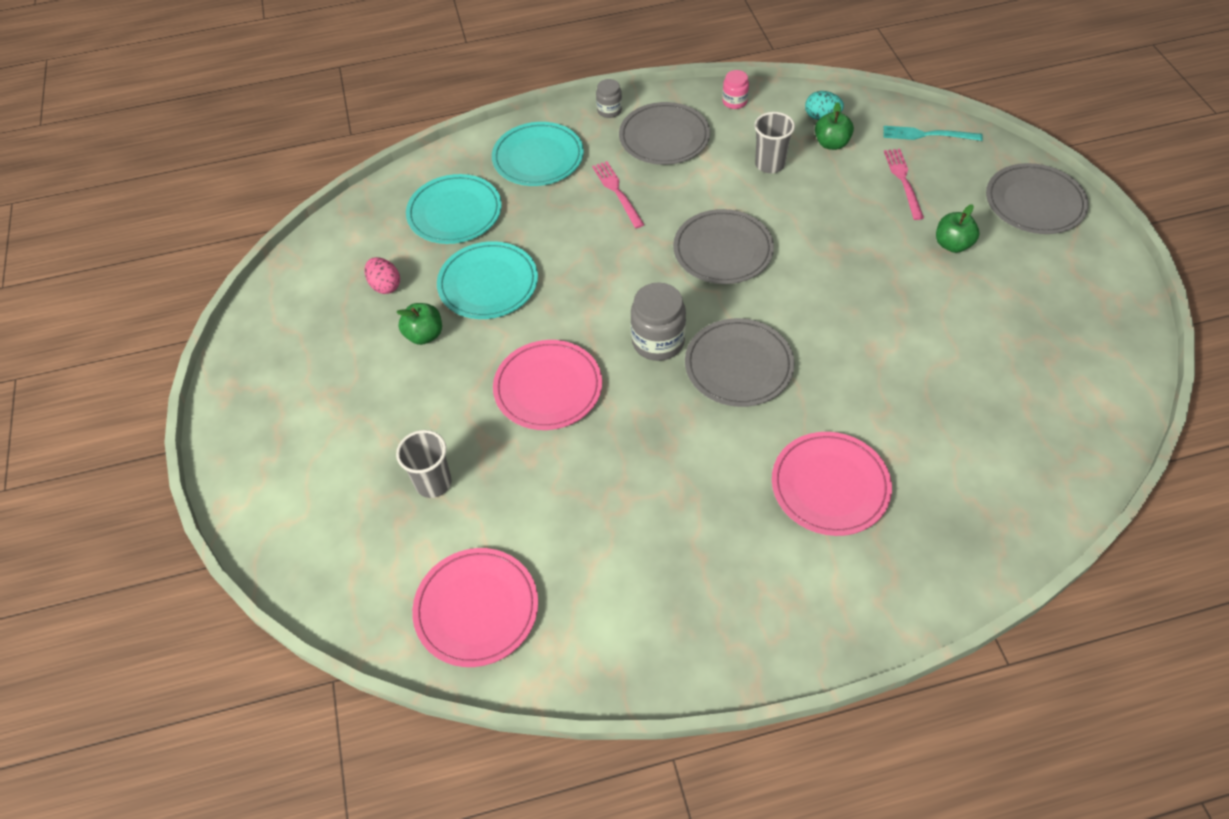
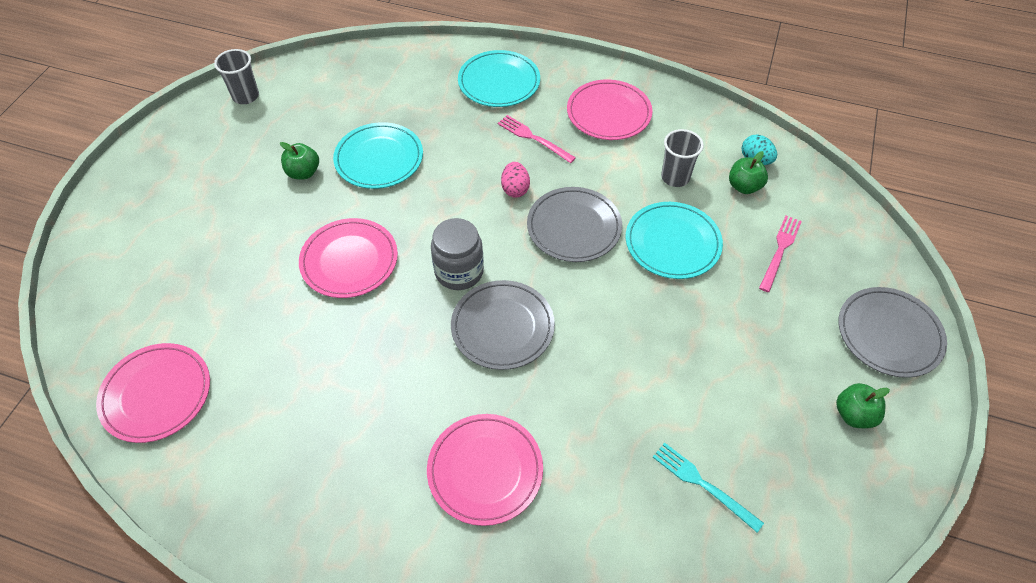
camera: 30 degrees right, 0 degrees up
(385, 285) = (310, 122): pink egg -> pink egg (515, 189)
(433, 483) = (213, 284): grey cup -> grey cup (246, 96)
(454, 212) = (404, 93): turquoise plate -> turquoise plate (672, 243)
(609, 110) = (585, 71): grey jar -> none
(617, 192) = (533, 138): pink fork -> pink fork turned 60 degrees counterclockwise
(664, 137) = (608, 113): grey plate -> pink plate
(734, 102) = (692, 112): pink jar -> none
(927, 135) = (839, 222): turquoise fork -> turquoise fork (703, 484)
(952, 244) = (775, 329): green apple -> green apple (854, 414)

